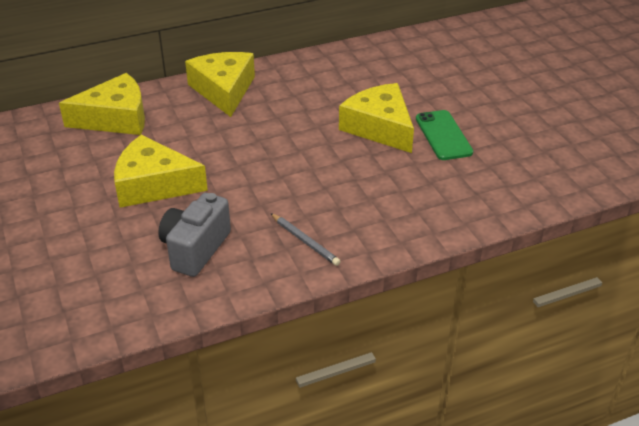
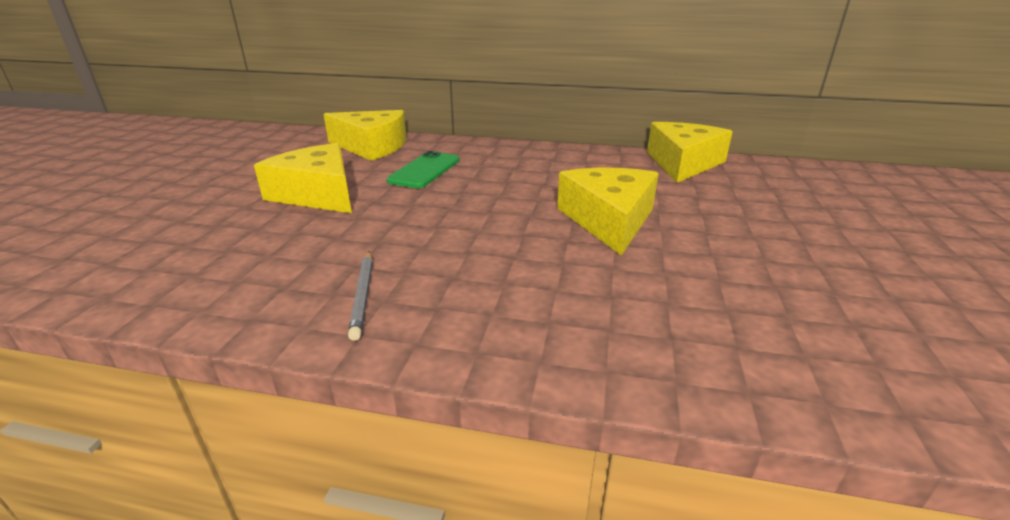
camera: 35 degrees right, 10 degrees down
(195, 249) = (253, 255): grey camera -> none
(224, 90) = (487, 152): yellow cheese -> yellow cheese (683, 163)
(443, 135) = (688, 252): green phone -> green phone (425, 170)

